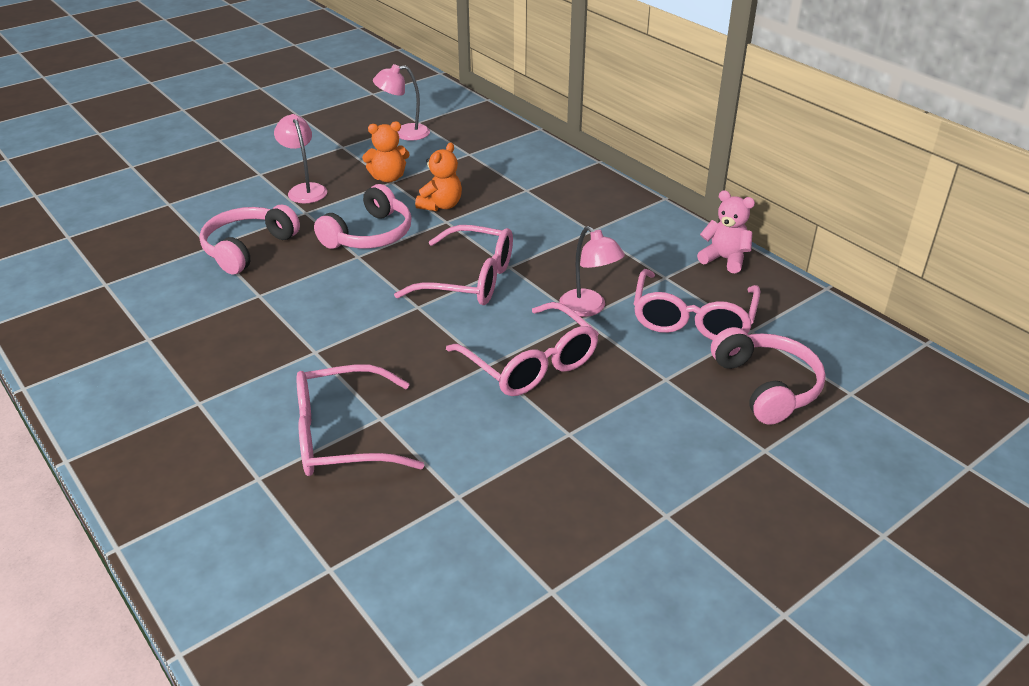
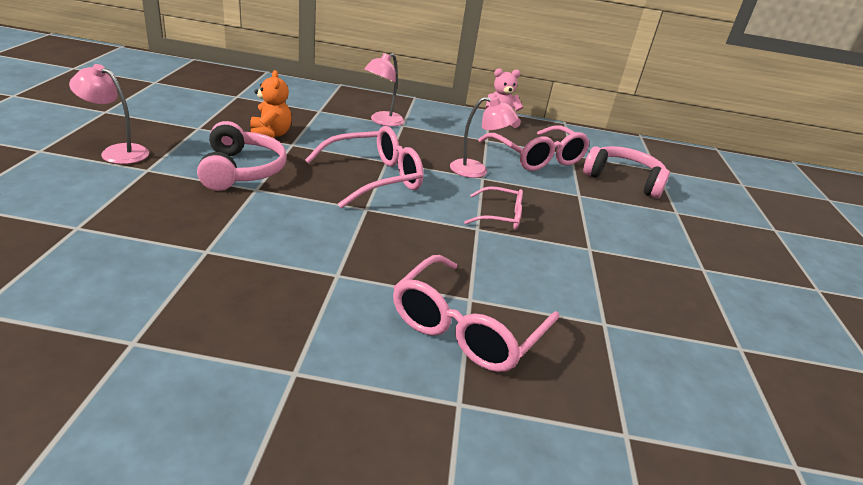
camera: 50 degrees left, 5 degrees down
(248, 248) = (128, 216): pink headphones -> none
(388, 178) = (191, 125): orange teddy bear -> none
(404, 133) = (154, 91): pink lamp -> pink lamp (382, 121)
(530, 363) = (499, 216): pink glasses -> pink glasses, size x0.58

